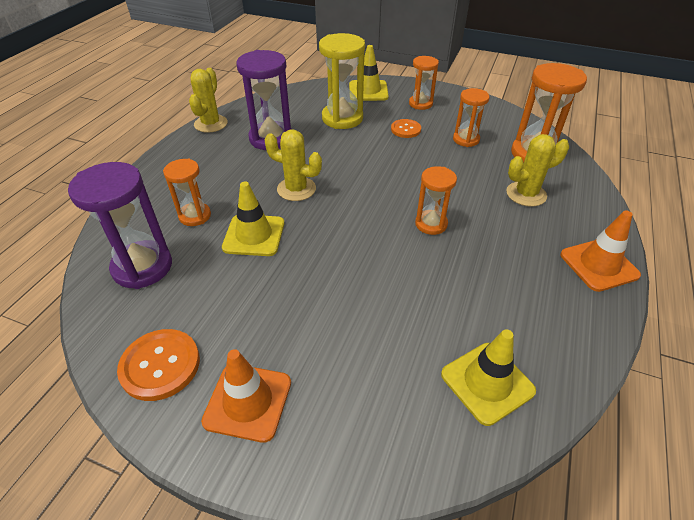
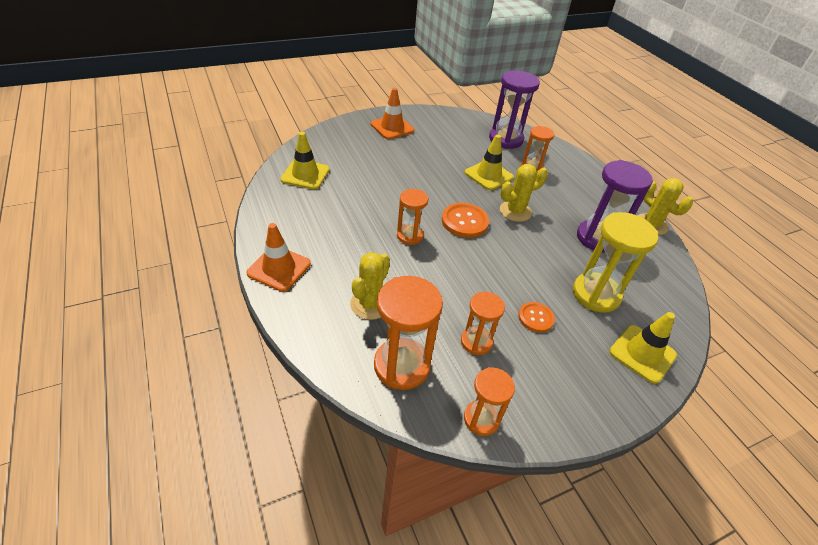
camera: 130 degrees right, 0 degrees up
(160, 365) = (437, 121): orange button -> orange button (464, 221)
(420, 104) = (576, 371): orange hourglass -> orange hourglass (481, 419)

